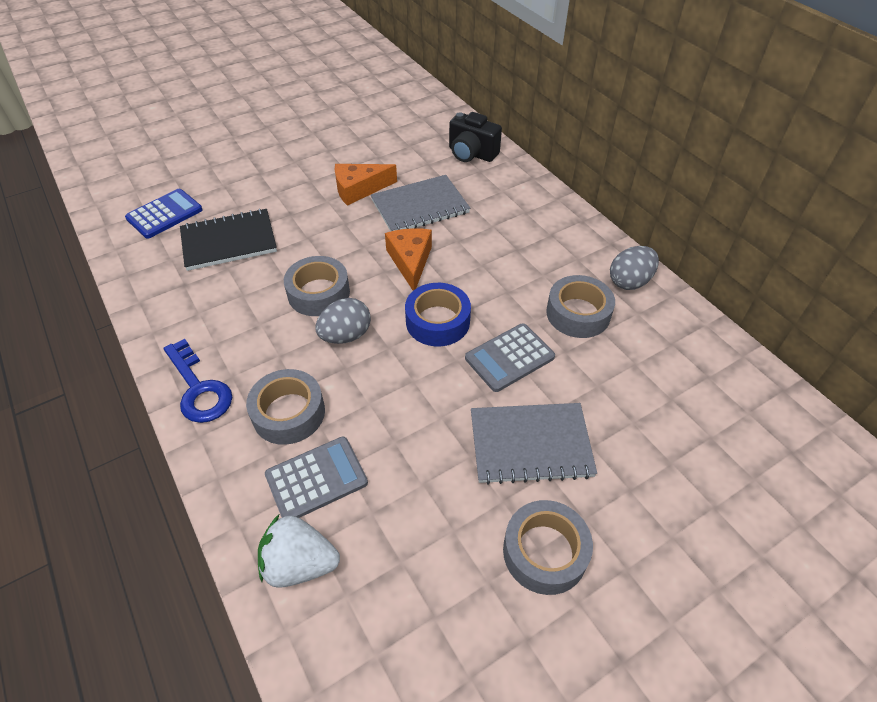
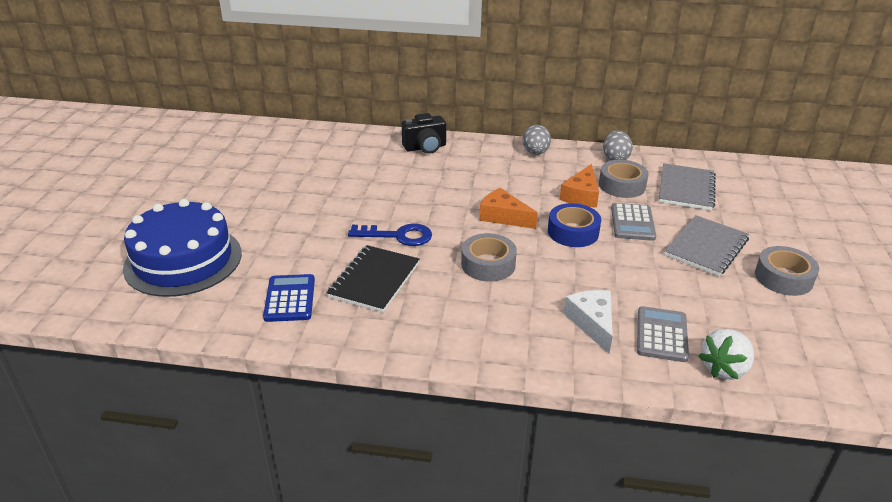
camera: 50 degrees left, 15 degrees down
(168, 141) = (183, 260): none -> blue cake
(199, 389) = (525, 354): blue key -> blue key (398, 236)
(288, 413) = (592, 323): grey tape -> white cheese
(346, 335) = (544, 271): grey egg -> grey egg (535, 153)
(359, 189) = (397, 202): orange cheese -> orange cheese (581, 195)
(420, 206) = (452, 189): grey notebook -> grey notebook (686, 189)

